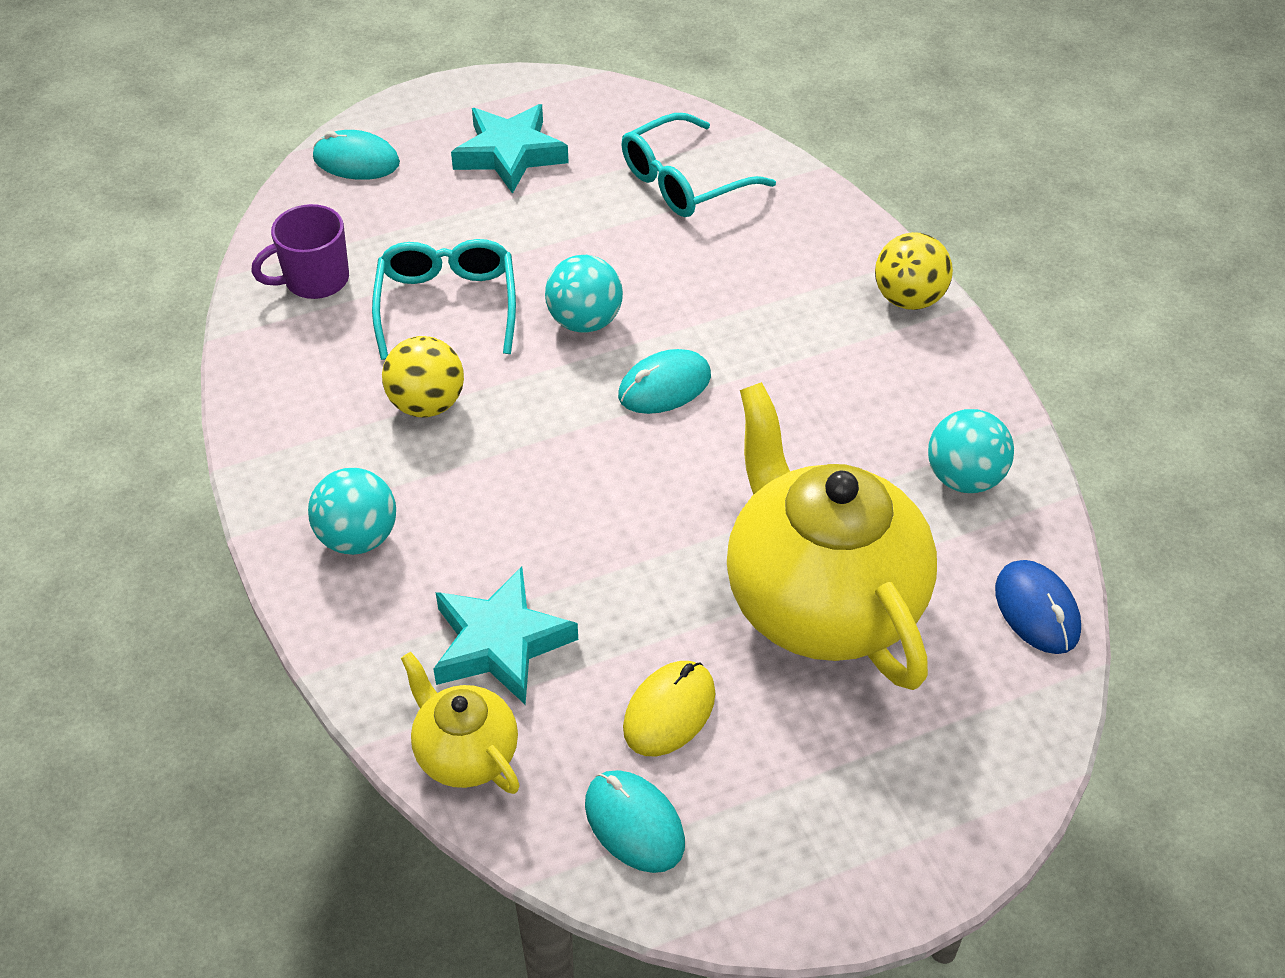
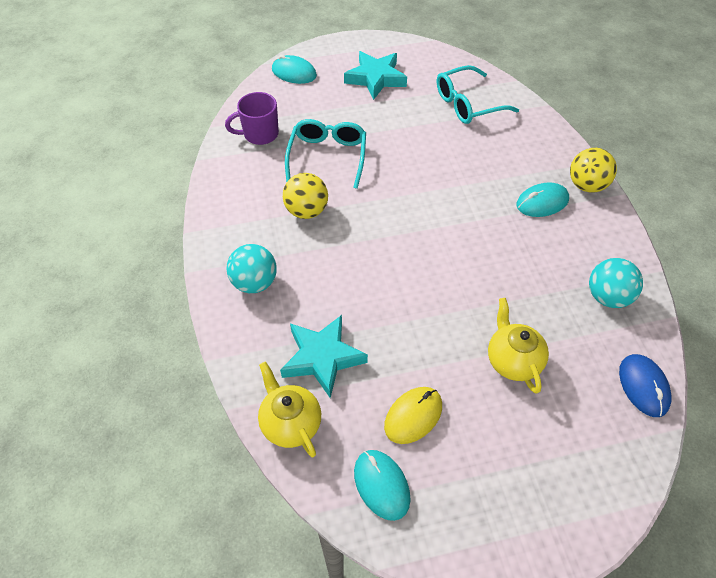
camera: 10 degrees right, 5 degrees up
(584, 321) = (401, 175): turquoise ball -> none
(664, 386) = (440, 218): turquoise mouse -> turquoise mouse (542, 202)
(821, 601) = (512, 360): yellow teapot -> yellow teapot, size x0.48

